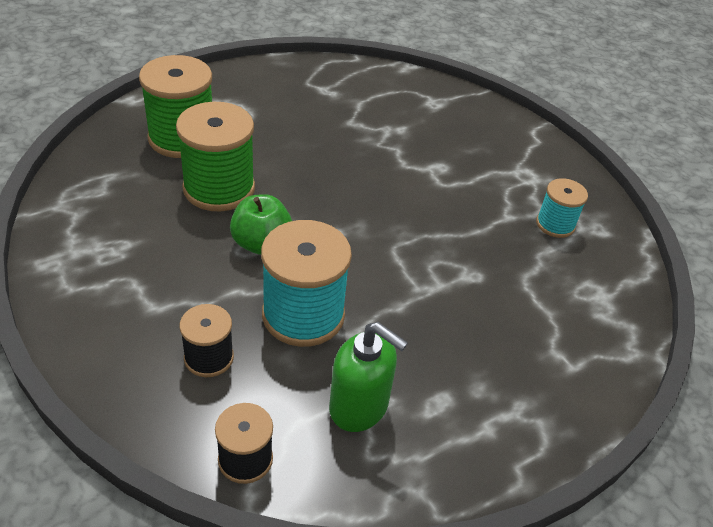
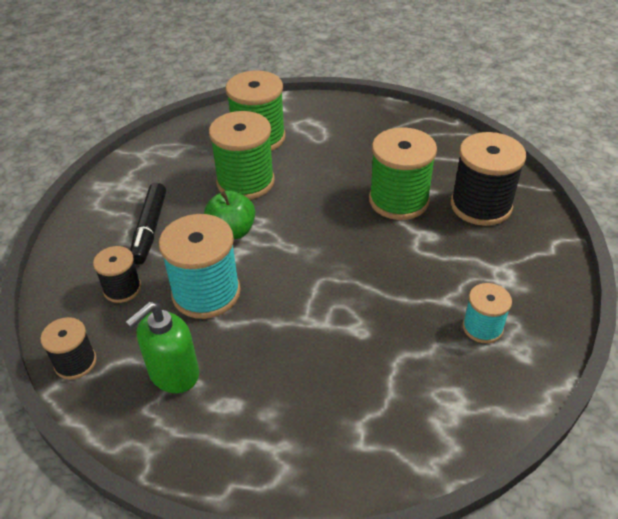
camera: 45 degrees right, 0 degrees up
(167, 281) = (150, 228): none -> black marker
(359, 407) = (173, 374): green soap dispenser -> green soap dispenser turned 60 degrees clockwise
(383, 147) = (399, 200): none -> green spool
(452, 125) = (481, 205): none -> black spool

